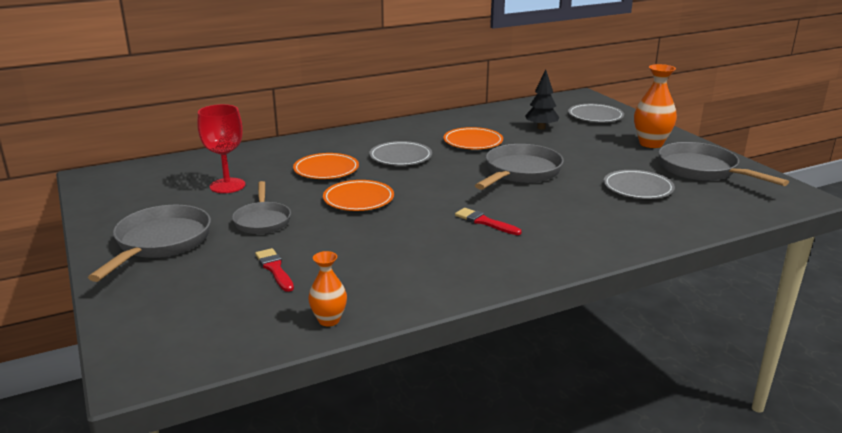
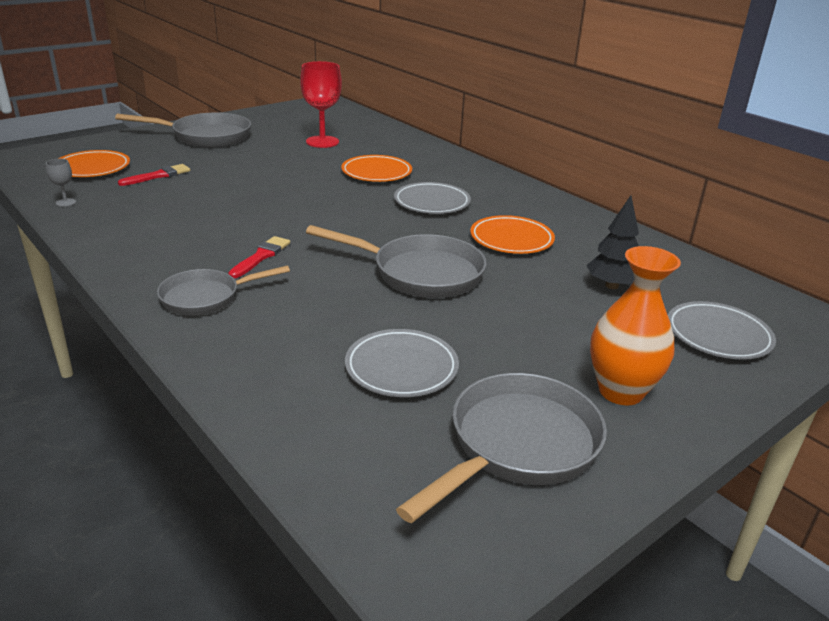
camera: 75 degrees right, 5 degrees up
(262, 220) = (251, 161): grey pan -> grey pan (206, 297)
(329, 320) = (66, 202): orange vase -> grey goblet
(358, 199) = (306, 192): orange plate -> orange plate (92, 168)

